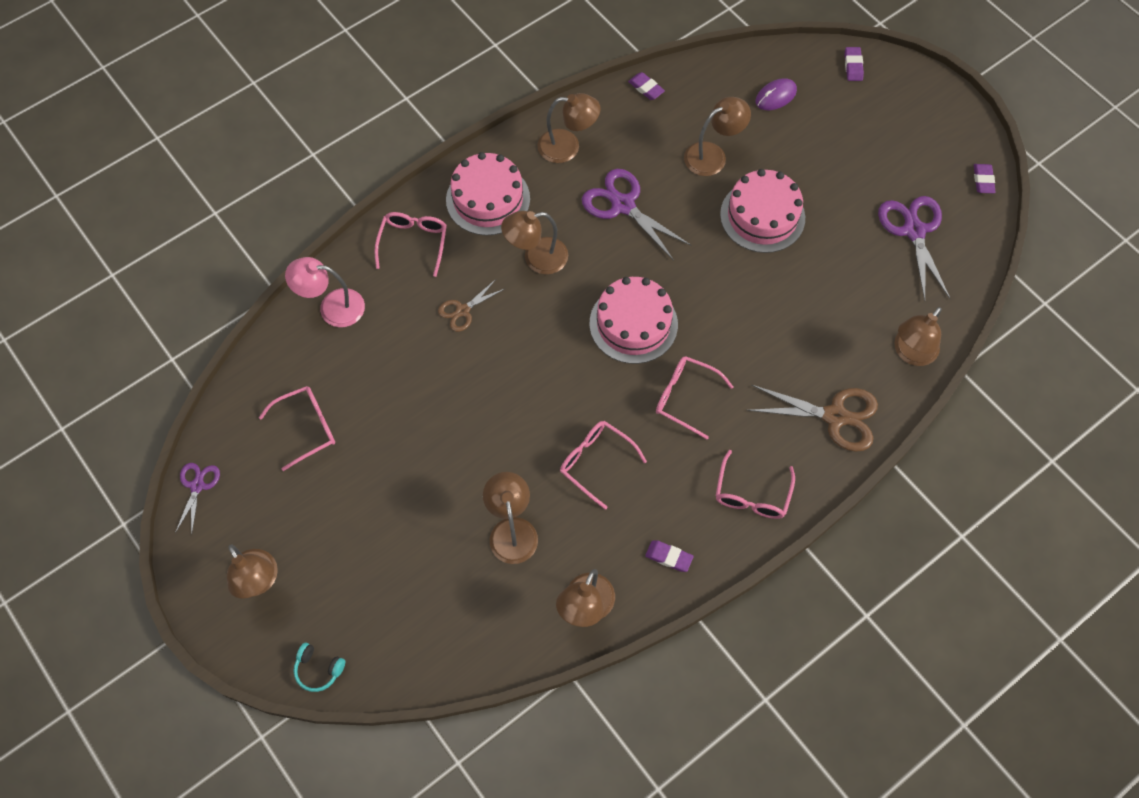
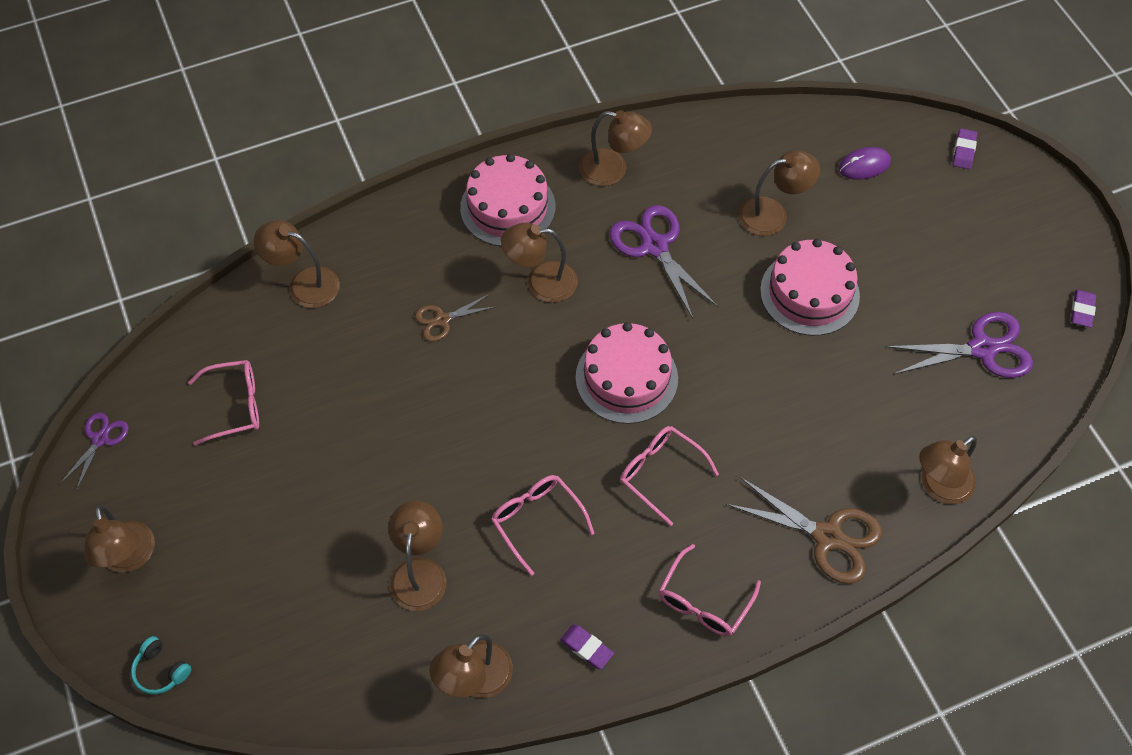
camera: 15 degrees right, 5 degrees down
(332, 307) = (304, 284): pink lamp -> brown lamp
(413, 243) = (412, 236): pink glasses -> none
(646, 88) = (719, 126): purple eraser -> none
(913, 231) = (982, 349): purple scissors -> purple scissors turned 75 degrees clockwise

